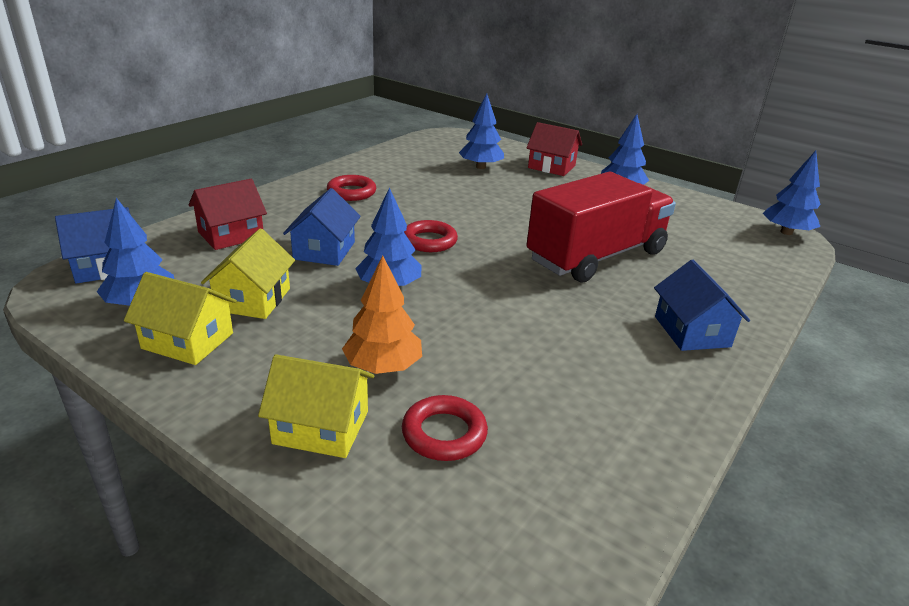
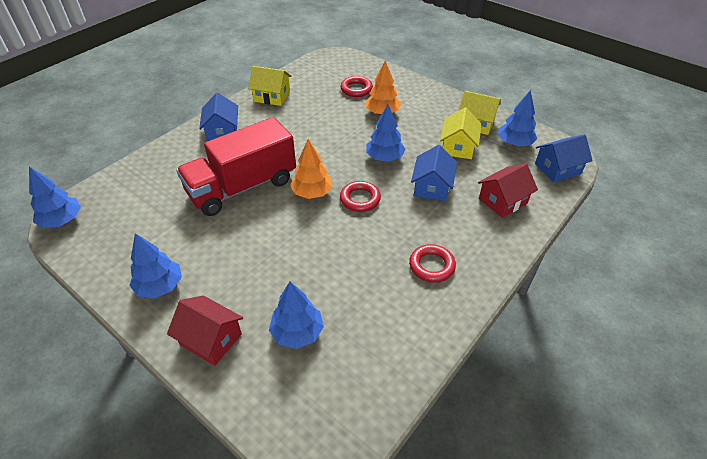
camera: 175 degrees left, 15 degrees up
(321, 427) = (403, 91): yellow house -> yellow house (272, 96)
(496, 248) = (312, 193): none -> orange tree

